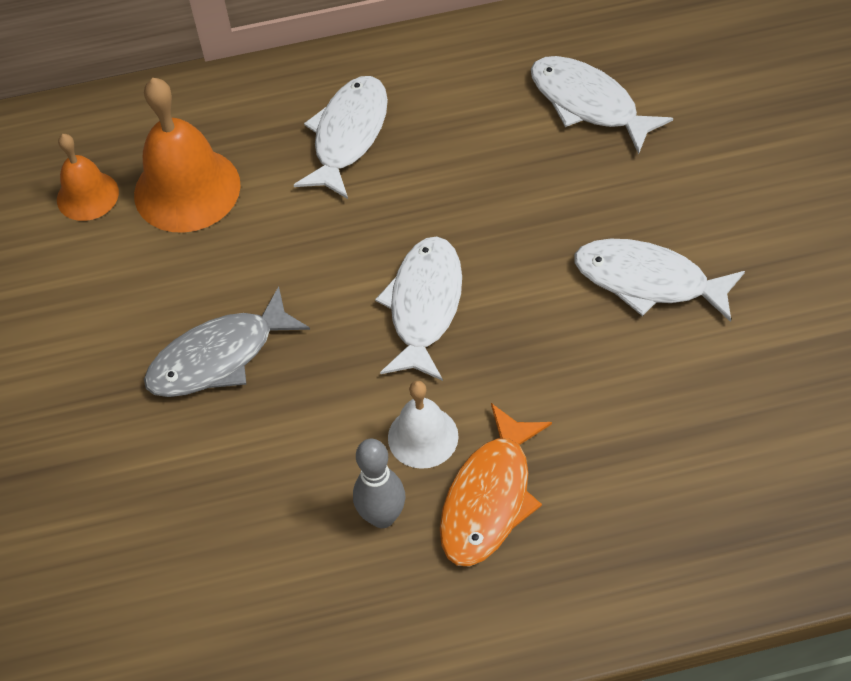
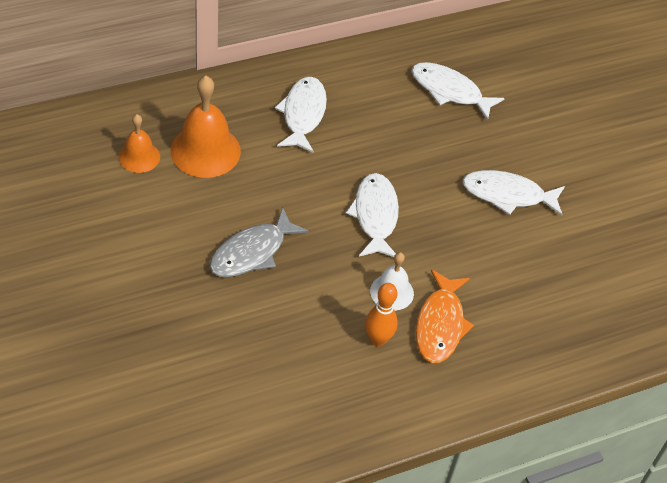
camera: 20 degrees left, 5 degrees down
(382, 517) = (378, 340): grey bowling pin -> orange bowling pin

